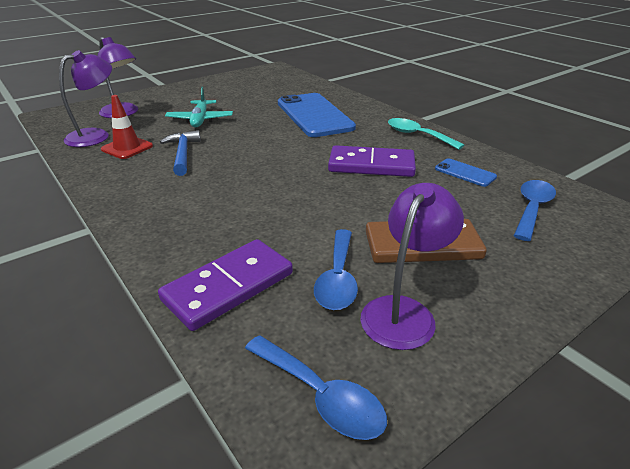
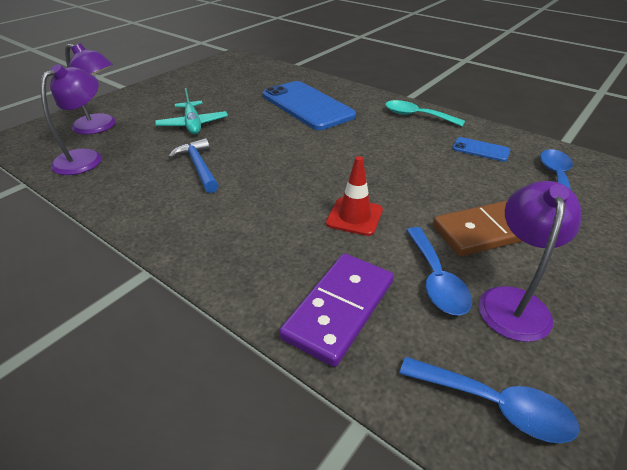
camera: 15 degrees left, 5 degrees up
(127, 148) = (132, 168): red traffic cone -> red traffic cone (354, 217)
(371, 165) = (394, 153): purple domino -> none

